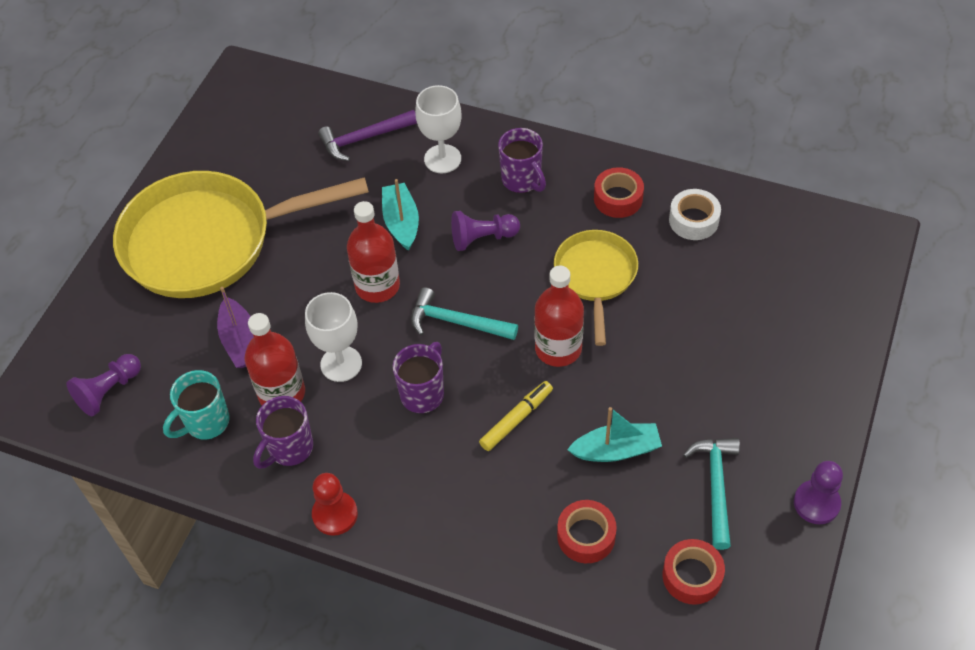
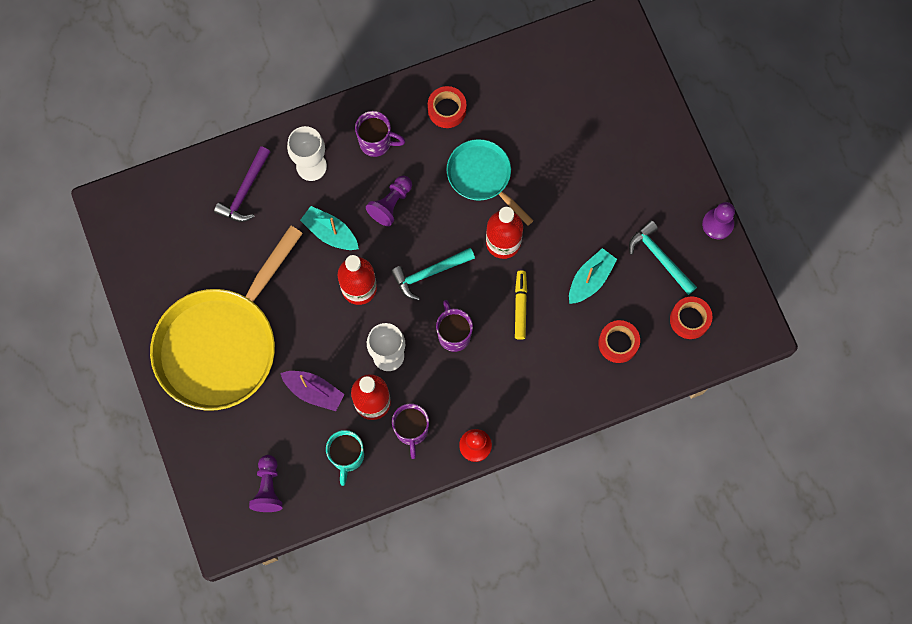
camera: 45 degrees left, 20 degrees up
(595, 277) = (482, 177): yellow pan -> turquoise pan
(693, 220) = (505, 90): white tape -> none

